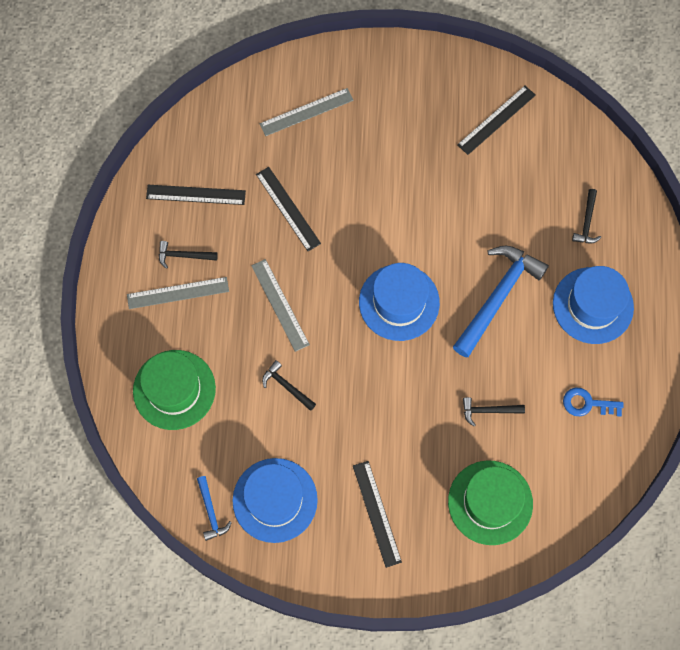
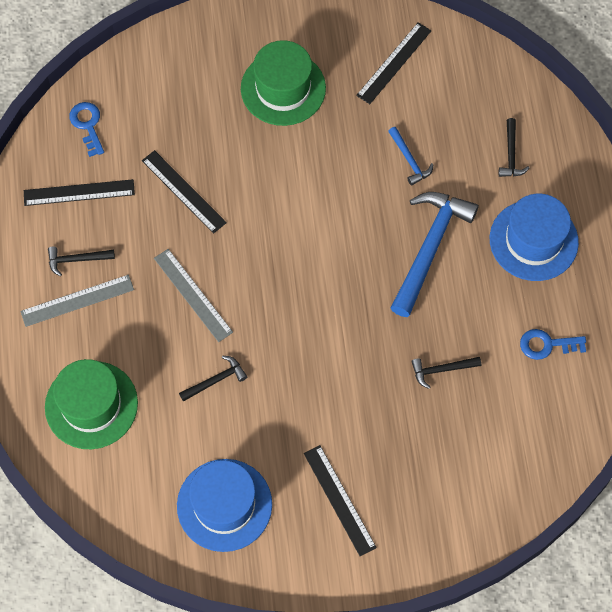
camera: 10 degrees left, 5 degrees down
(211, 512) = (155, 530): blue hammer -> blue hammer (409, 160)
(214, 134) = (87, 125): none -> blue key
(287, 386) = (216, 380): black hammer -> black hammer turned 120 degrees clockwise
(306, 112) = (186, 86): grey ruler -> none
(399, 302) = (323, 271): blue hat -> none
(490, 502) = (461, 467): green hat -> green hat (283, 88)

